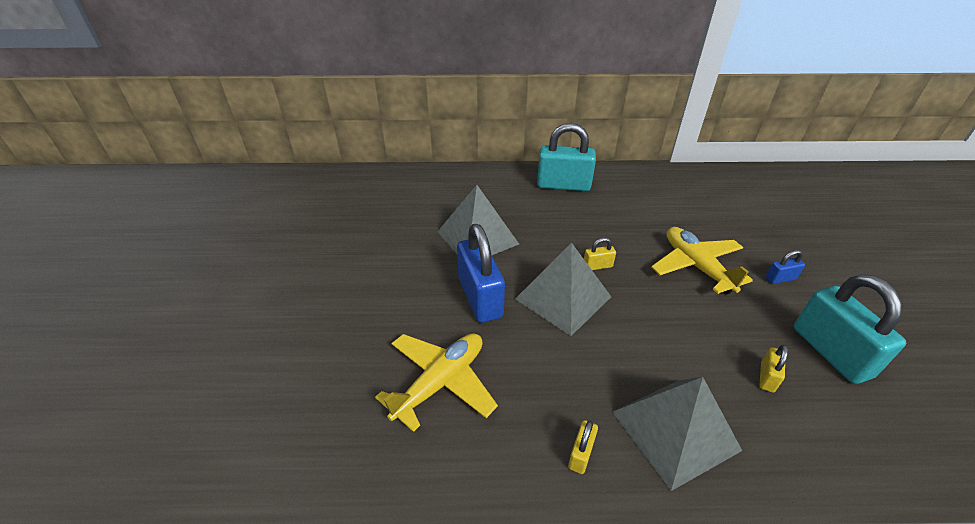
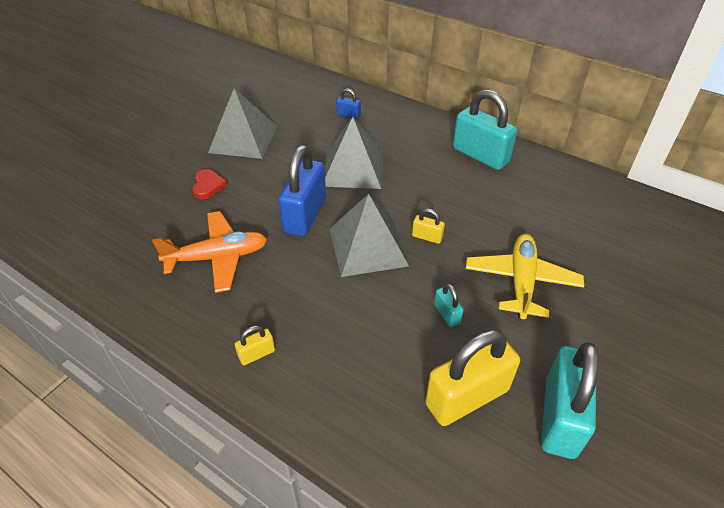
camera: 35 degrees right, 5 degrees up
(353, 317) = (208, 186): none -> red heart
(440, 382) = (218, 257): yellow plane -> orange plane
(674, 430) = (340, 382): grey pyramid -> grey pyramid (243, 139)
(680, 320) = (447, 314): none -> turquoise padlock
(767, 377) = (467, 397): yellow padlock -> yellow padlock, size x2.25
(780, 279) = (597, 335): blue padlock -> blue padlock (348, 115)

